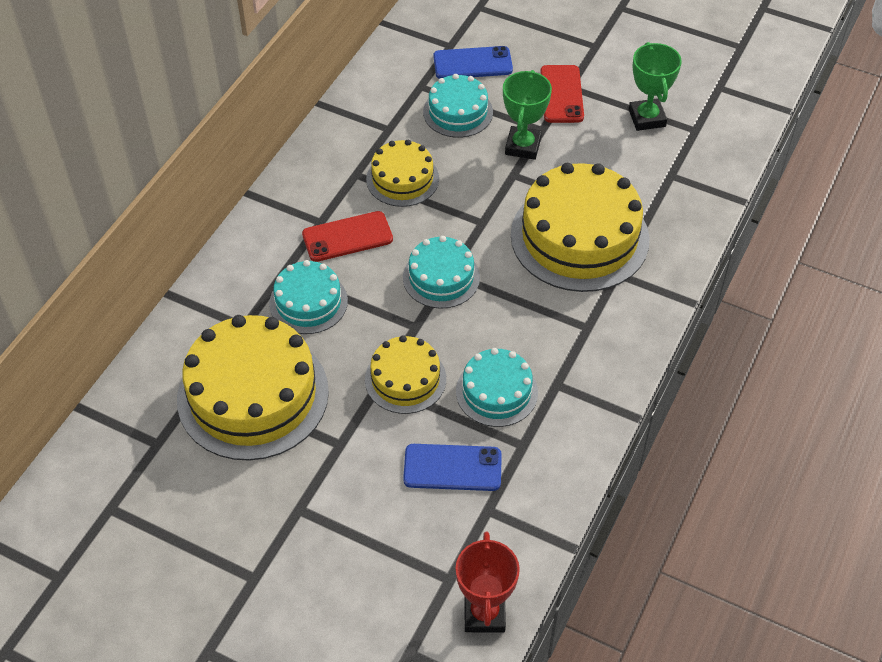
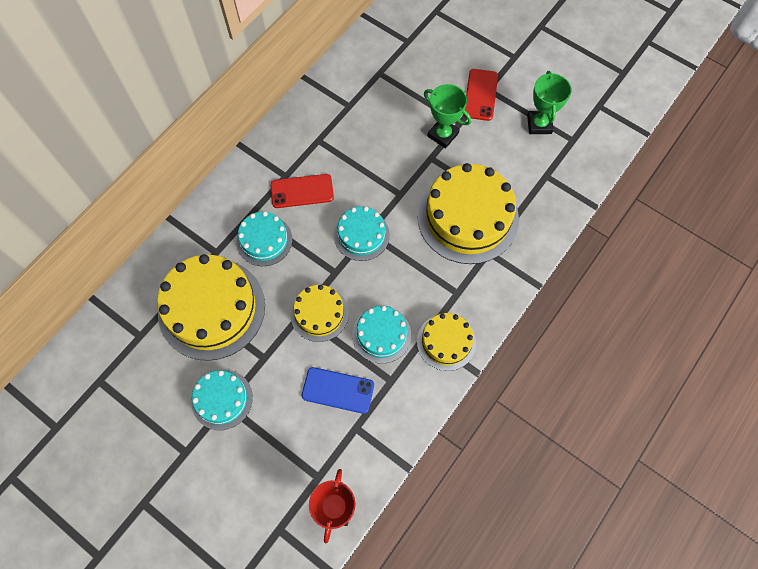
camera: 10 degrees right, 15 degrees up
(402, 179) = (350, 149): yellow cake -> yellow cake (446, 342)
(458, 112) = (402, 99): turquoise cake -> turquoise cake (222, 399)
(472, 63) = (421, 59): blue phone -> none
(523, 146) = (443, 135): green trophy -> green trophy turned 75 degrees counterclockwise

